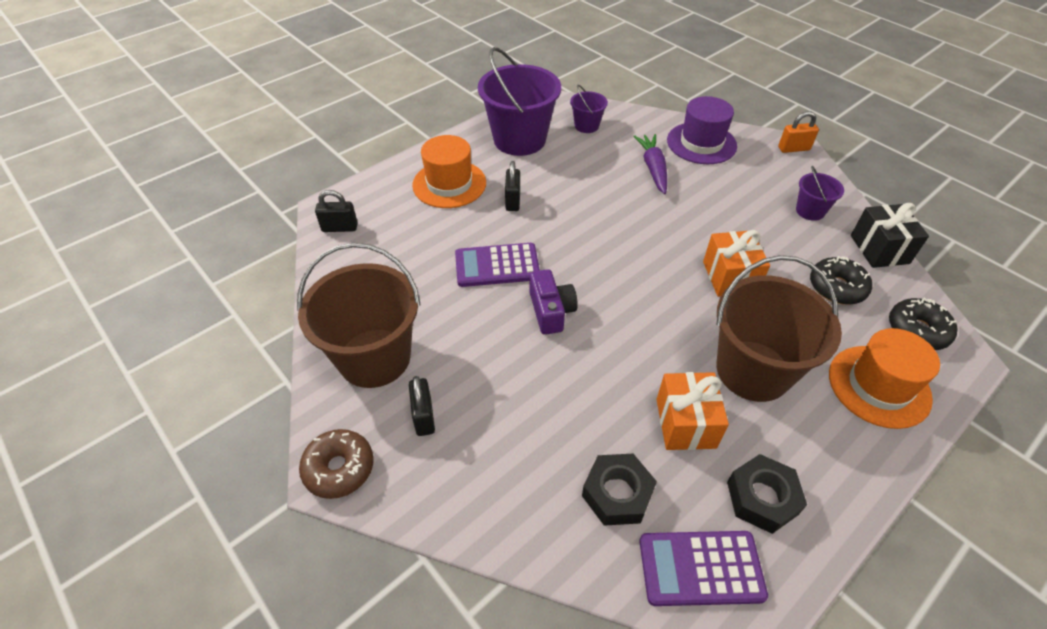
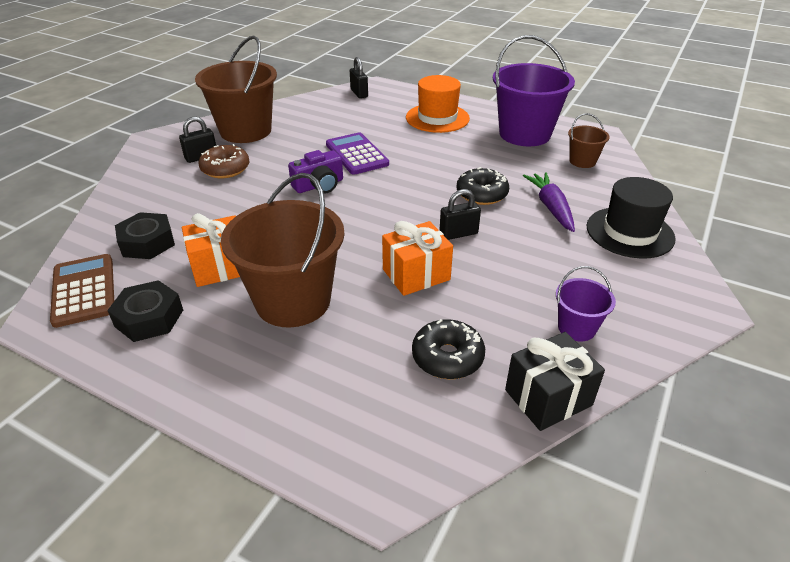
camera: 70 degrees right, 10 degrees down
(339, 468) = (157, 140): brown donut -> brown donut (225, 169)
(513, 201) = (439, 146): black padlock -> black padlock (458, 234)
(586, 126) = (582, 161): purple bucket -> brown bucket
(653, 168) = (551, 207): purple carrot -> purple carrot turned 75 degrees counterclockwise
(701, 143) = (629, 232): purple hat -> black hat
(701, 568) = (84, 290): purple calculator -> brown calculator
(793, 148) = (699, 306): orange padlock -> none
(879, 386) = (303, 398): orange hat -> none
(917, 330) = (410, 436): black donut -> black donut (481, 194)

